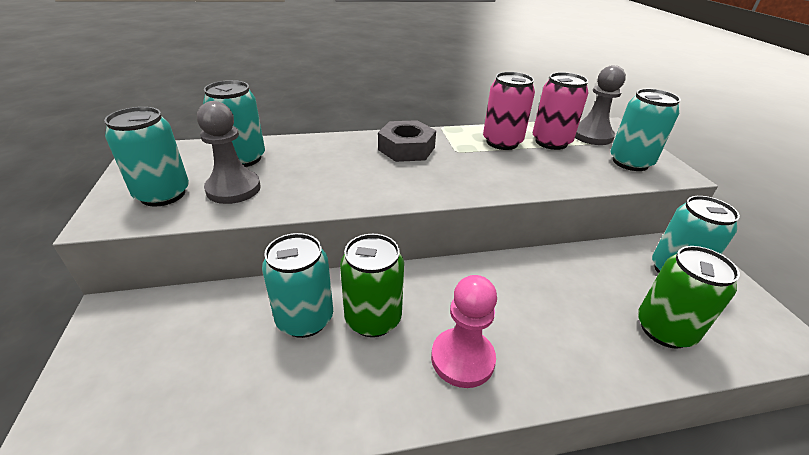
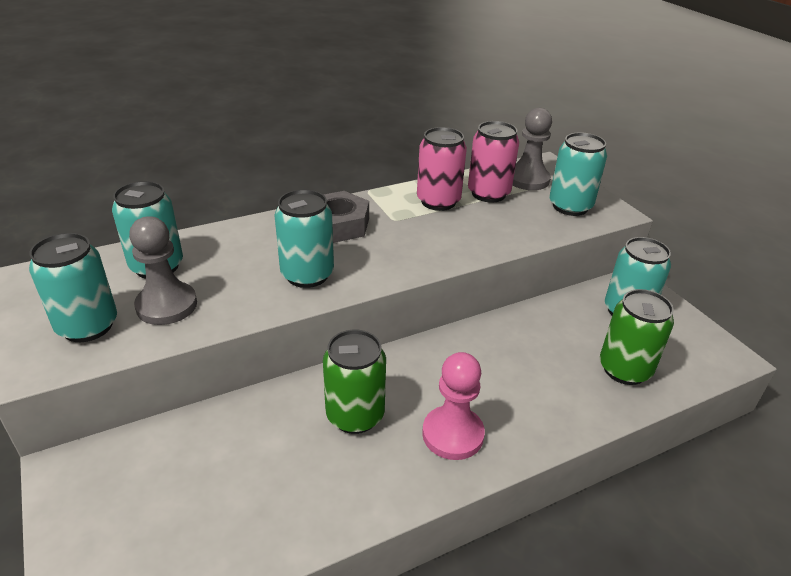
camera: 15 degrees left, 0 degrees up
(305, 319) = (285, 430): turquoise can -> turquoise can (307, 275)

